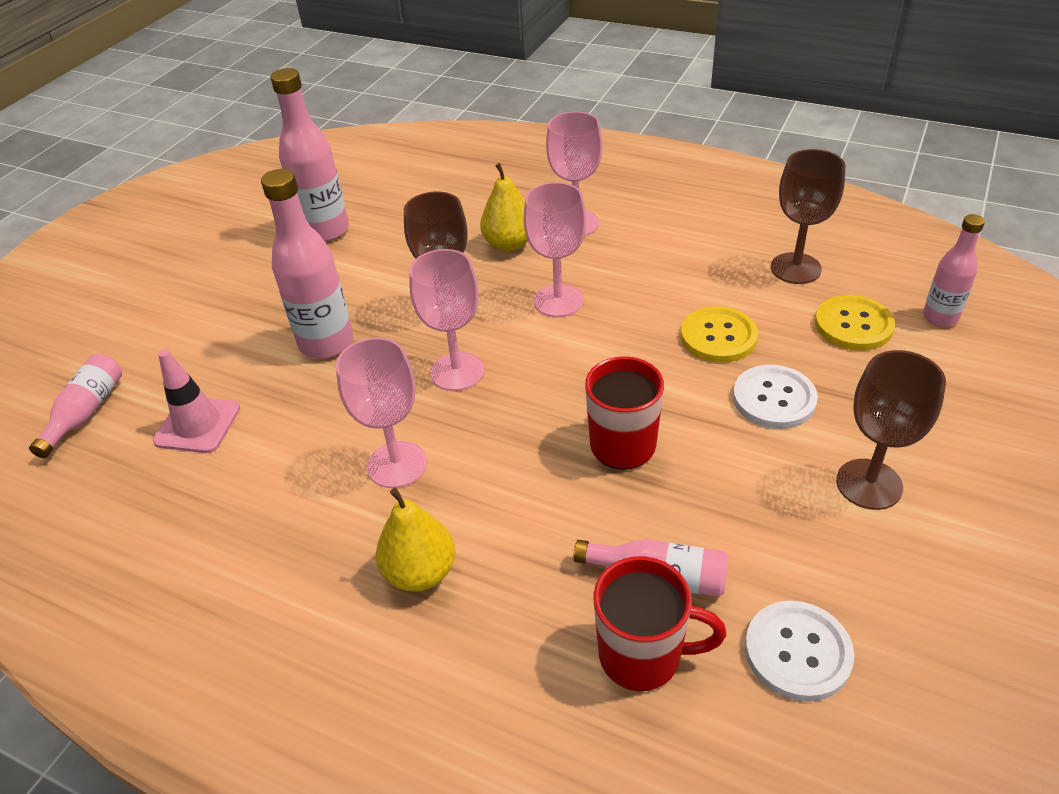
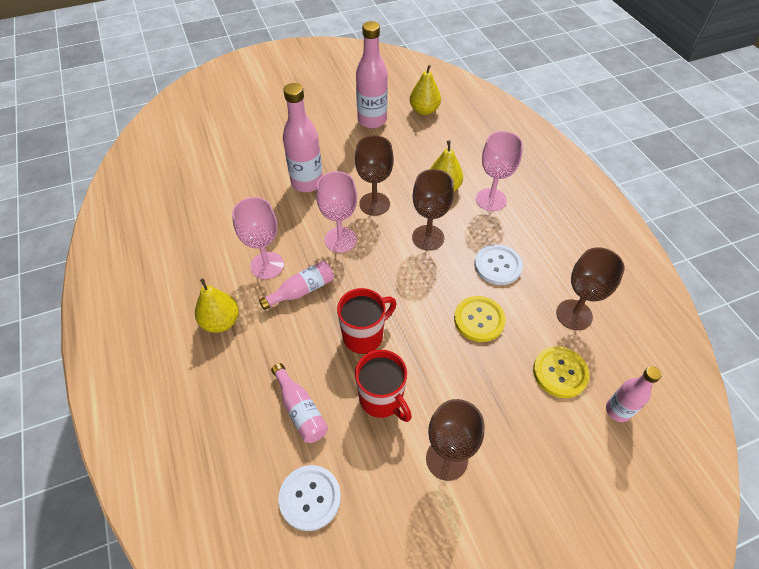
camera: 40 degrees right, 10 degrees up
(86, 412) = (193, 148): pink bottle -> pink bottle (301, 290)
(197, 425) = (221, 185): pink traffic cone -> none
(380, 186) = (424, 110): none -> yellow pear
(558, 301) = (428, 237): pink goblet -> brown goblet
(643, 656) = (252, 436): red mug -> red mug (382, 399)
(774, 399) = (461, 375): white button -> white button (497, 265)

